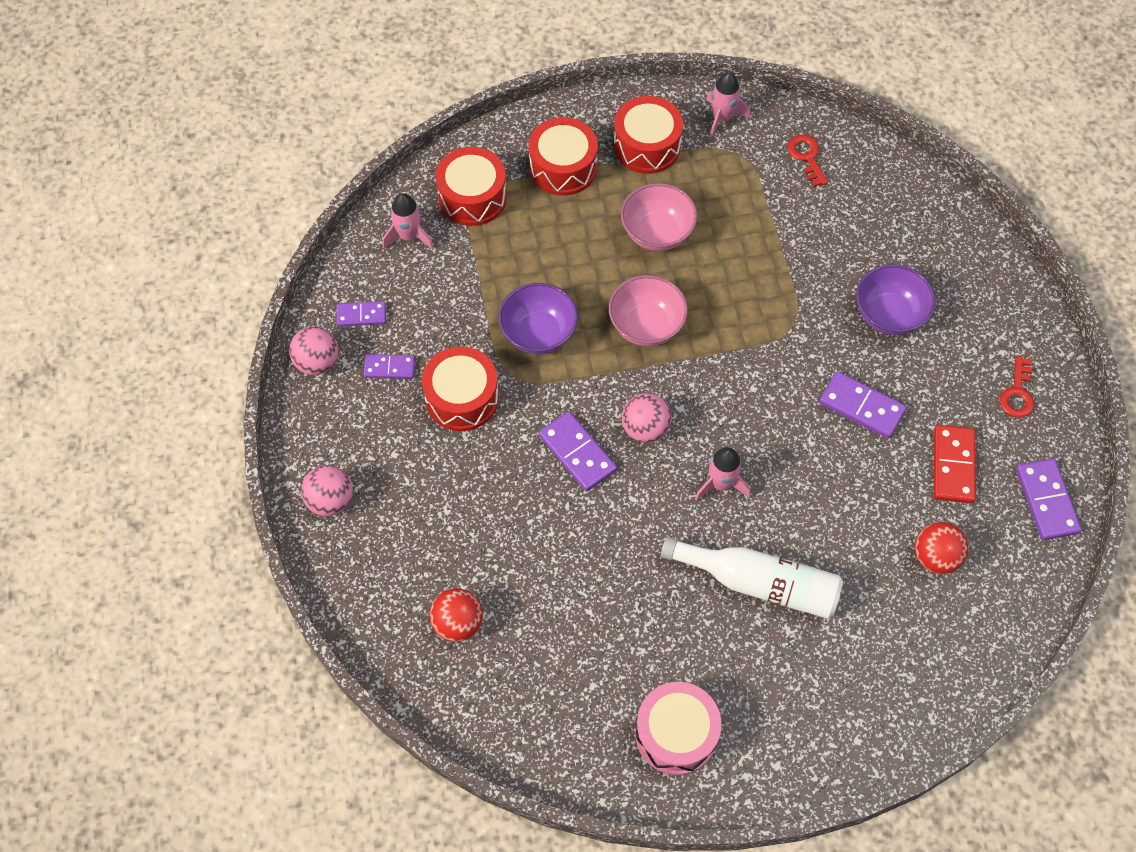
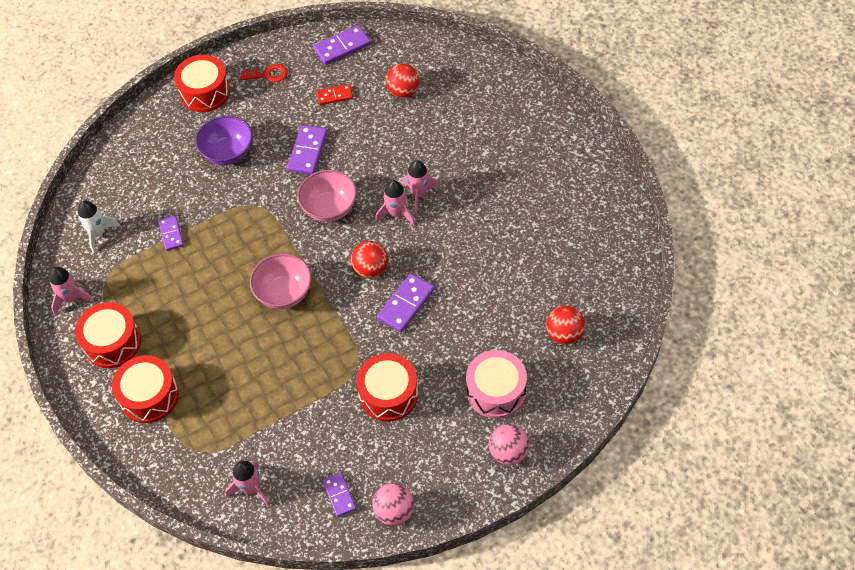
camera: 105 degrees left, 5 degrees down
(389, 368) = (380, 455): purple domino -> purple domino (171, 234)
(472, 197) = (197, 454): red drum -> red drum (205, 92)
(538, 334) = (314, 361): purple bowl -> none
(645, 429) = (370, 269): pink ball -> red ball
(657, 233) = (197, 311): pink bowl -> pink bowl (329, 208)
(676, 734) = (579, 190): pink drum -> pink drum (496, 391)
(743, 521) = (419, 194): none -> pink rocket
(759, 583) = (460, 174): white bottle -> none
(806, 157) = (98, 233): red key -> white rocket
(953, 465) = (334, 96): red domino -> red domino, size x0.64

